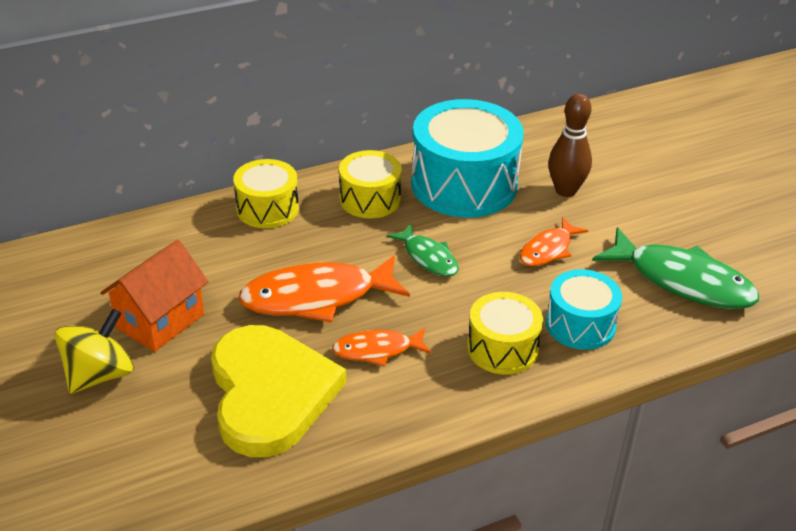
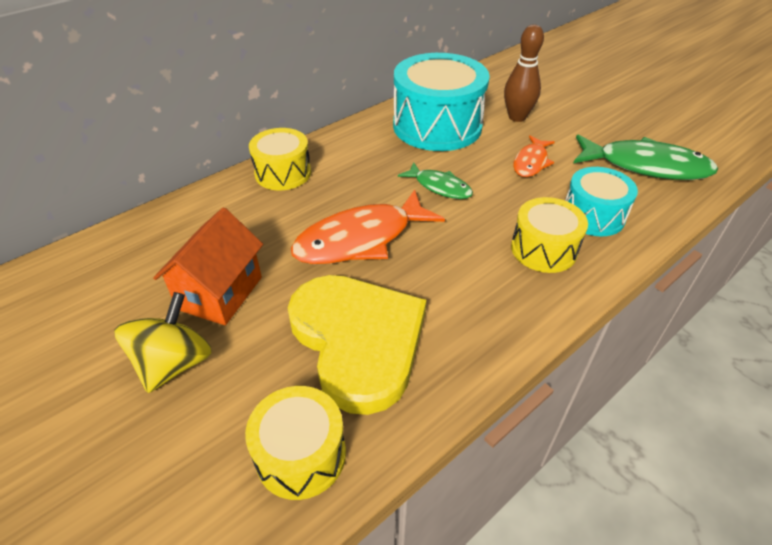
camera: 15 degrees left, 5 degrees up
(370, 199) = (367, 150): yellow drum -> yellow drum (301, 454)
(377, 350) = (438, 275): orange fish -> none

